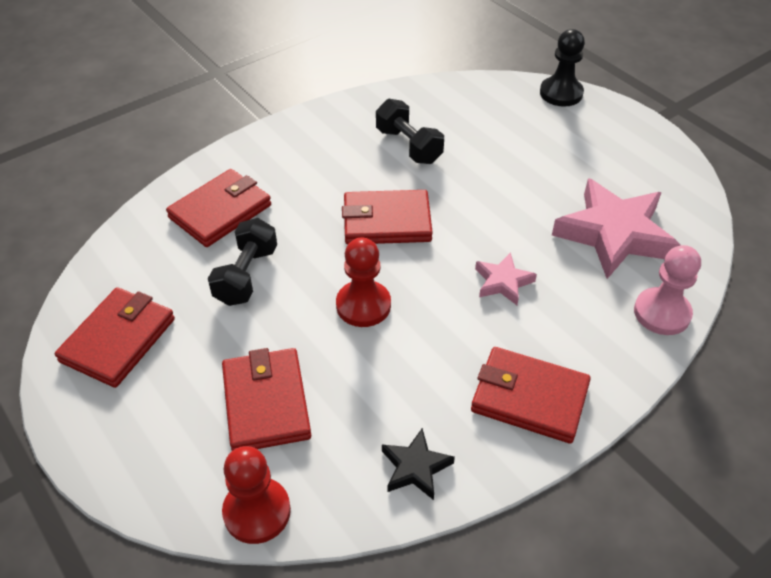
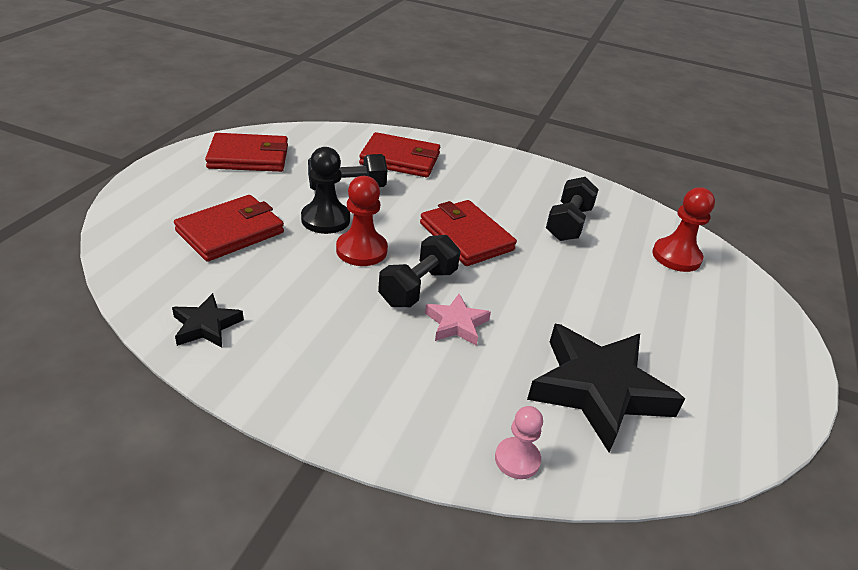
camera: 55 degrees right, 10 degrees down
(257, 511) = (128, 257): red pawn -> red pawn (676, 257)
(442, 286) = (418, 287): none -> black dumbbell
(529, 398) = (325, 378): red wallet -> none
(561, 93) = (761, 298): black pawn -> black pawn (325, 219)
(614, 234) = (598, 390): pink star -> black star
(662, 313) = (517, 459): pink pawn -> pink pawn, size x0.65

